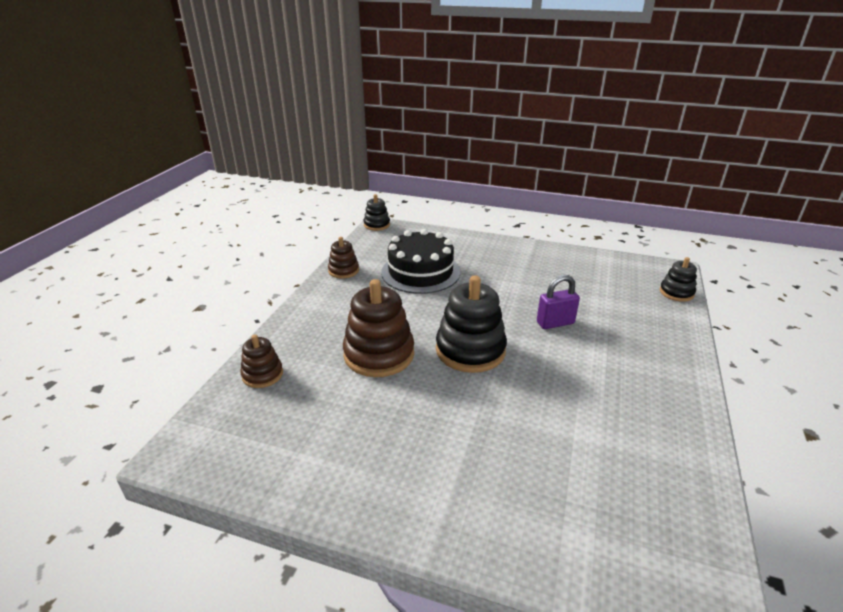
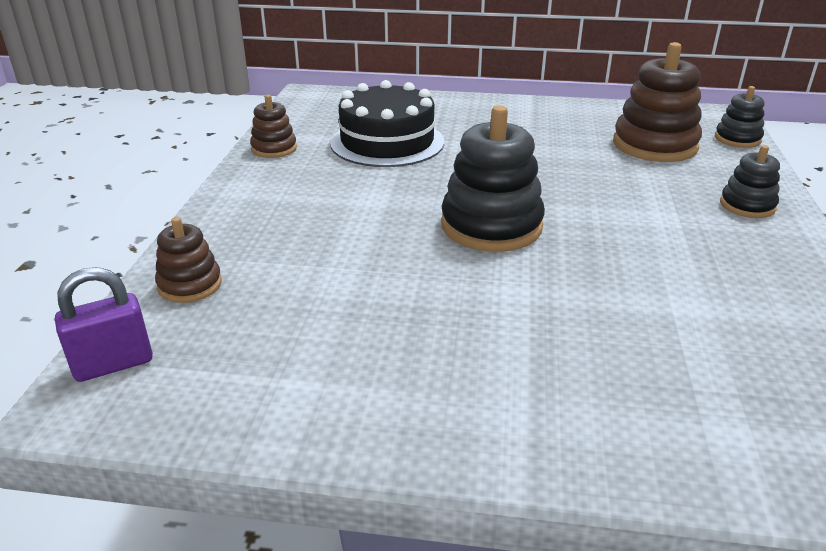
camera: 10 degrees left, 0 degrees up
(377, 225) = (305, 93): black stacking toy -> black stacking toy (747, 205)
(379, 354) = (361, 243): brown stacking toy -> brown stacking toy (654, 145)
(555, 323) = (595, 185): purple padlock -> purple padlock (113, 364)

